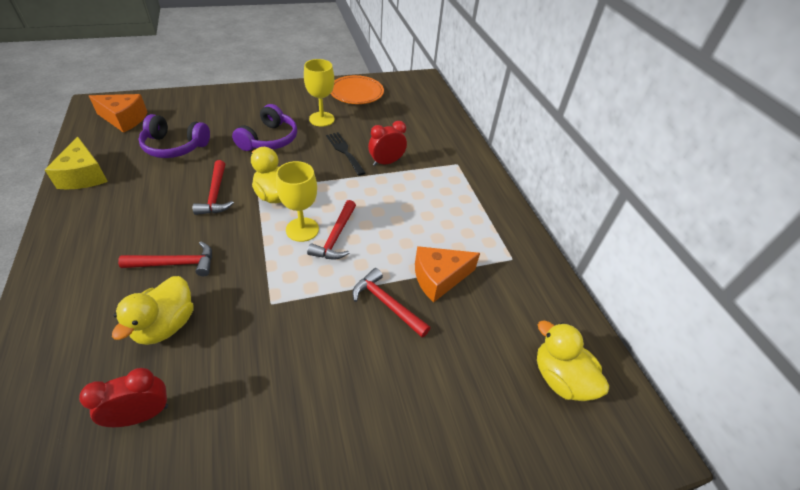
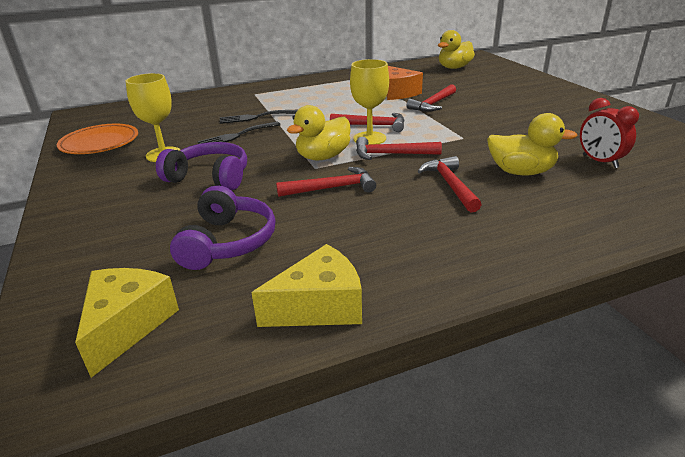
camera: 90 degrees left, 15 degrees down
(124, 119) = (127, 325): orange cheese -> yellow cheese
(258, 238) = (391, 154): none -> red hammer
(386, 162) = (255, 117): red clock -> black fork

